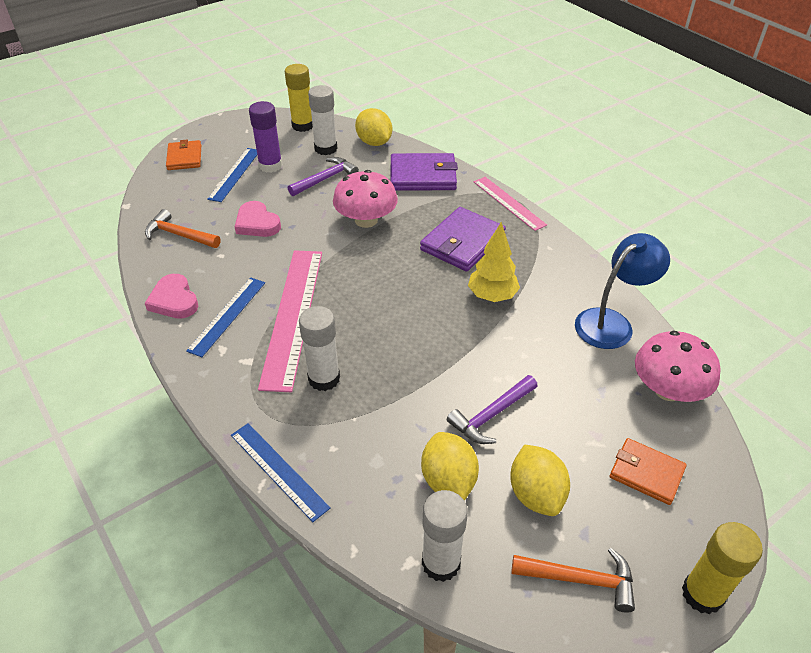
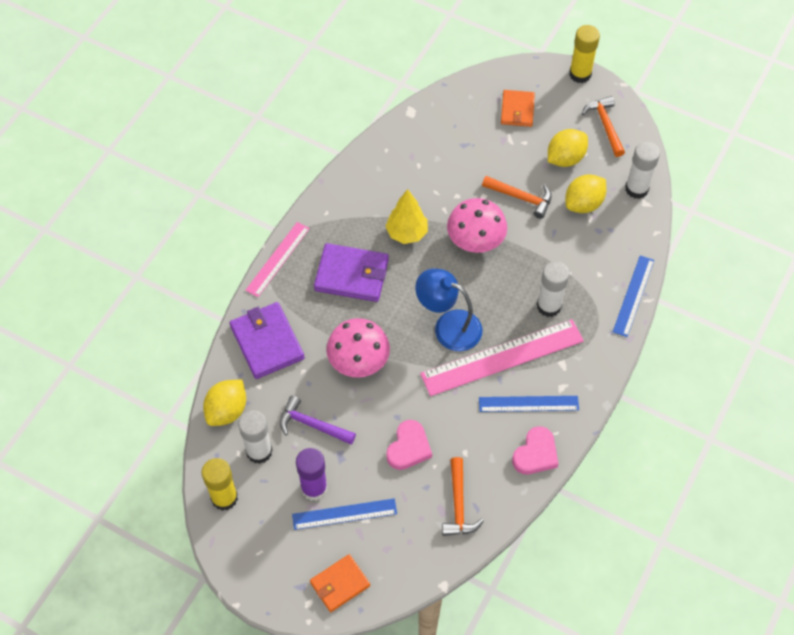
camera: 115 degrees left, 15 degrees up
(491, 415) = (521, 198): purple hammer -> orange hammer
(611, 322) = (395, 153): blue lamp -> blue lamp (448, 326)
(668, 389) = (443, 110): pink mushroom -> pink mushroom (475, 239)

